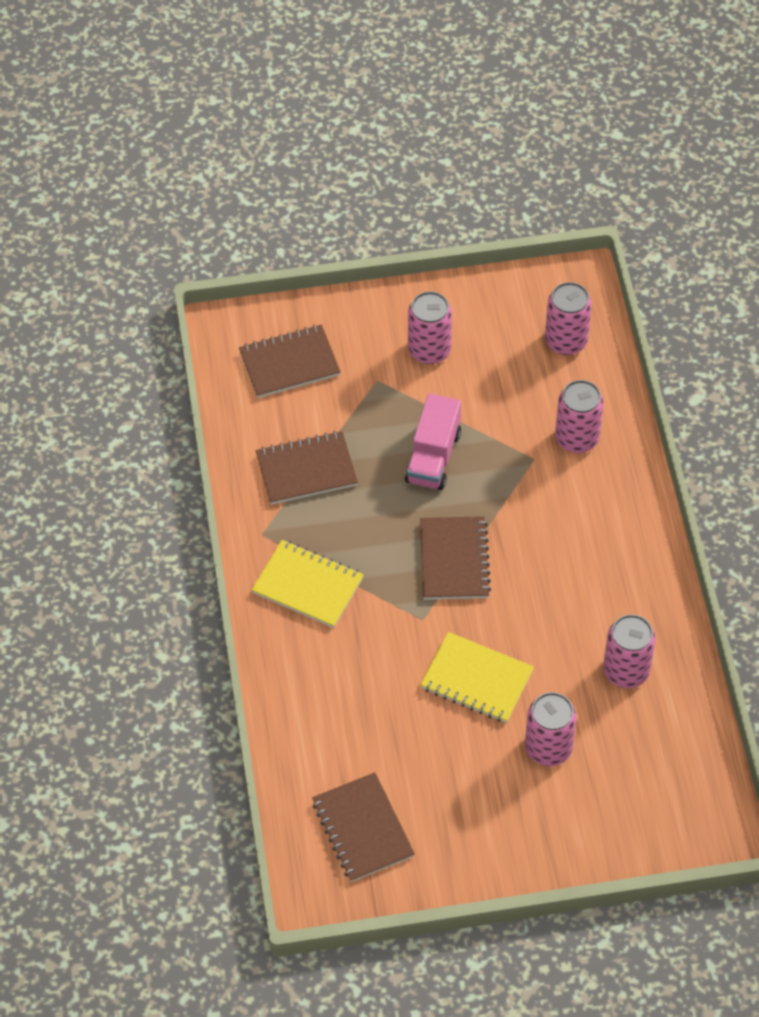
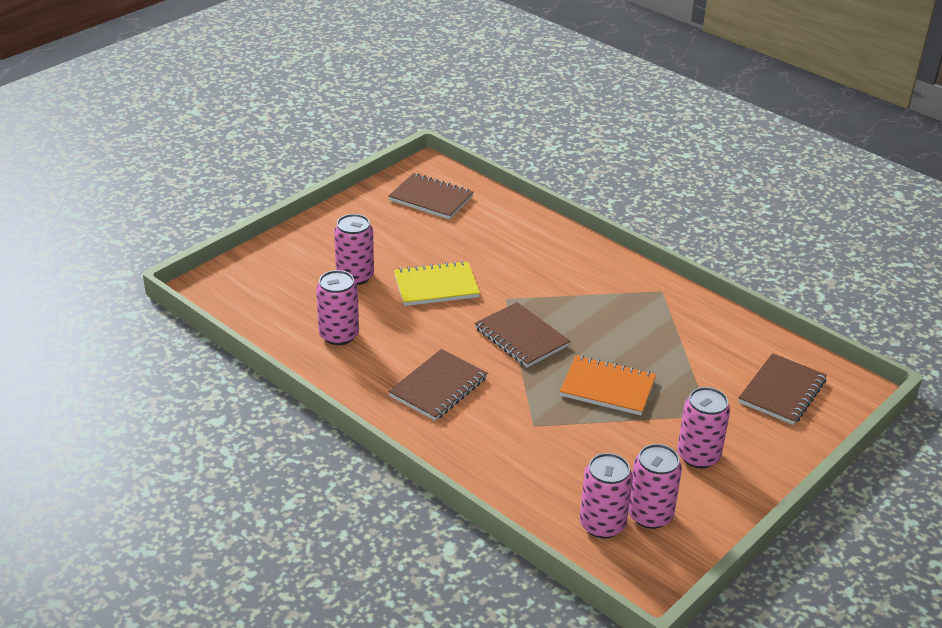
camera: 140 degrees right, 20 degrees down
(306, 470) = (681, 336): brown notebook -> brown notebook (438, 387)
(308, 585) = (598, 280): yellow notebook -> none
(433, 457) = (607, 388): pink truck -> orange notebook
(577, 438) = (516, 456): pink can -> pink can (650, 515)

